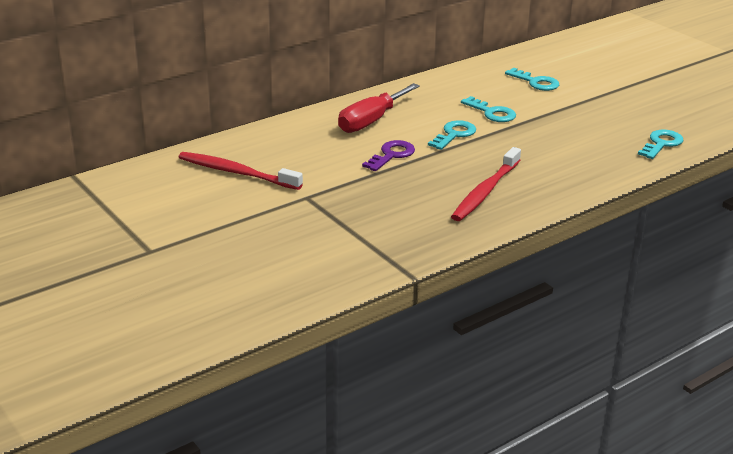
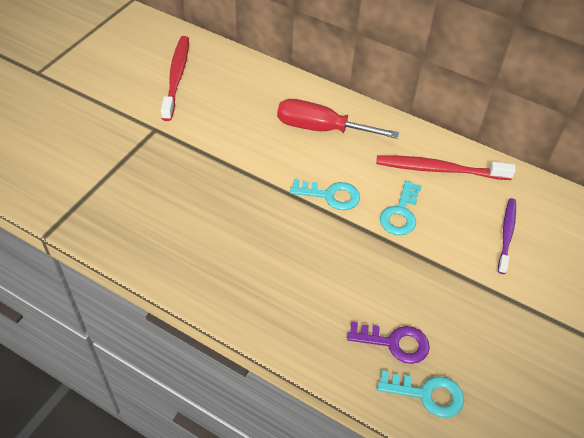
camera: 65 degrees right, 20 degrees up
(391, 155) = (260, 161): purple key -> purple key (394, 343)
(485, 192) = (221, 249): red toothbrush -> red toothbrush (439, 169)
(536, 82) = (506, 234): turquoise key -> purple toothbrush

